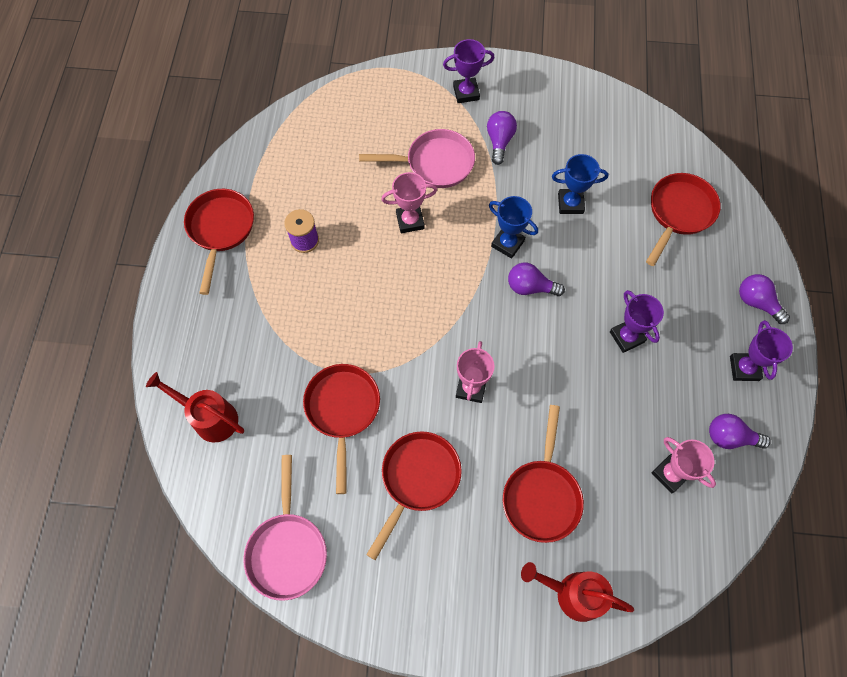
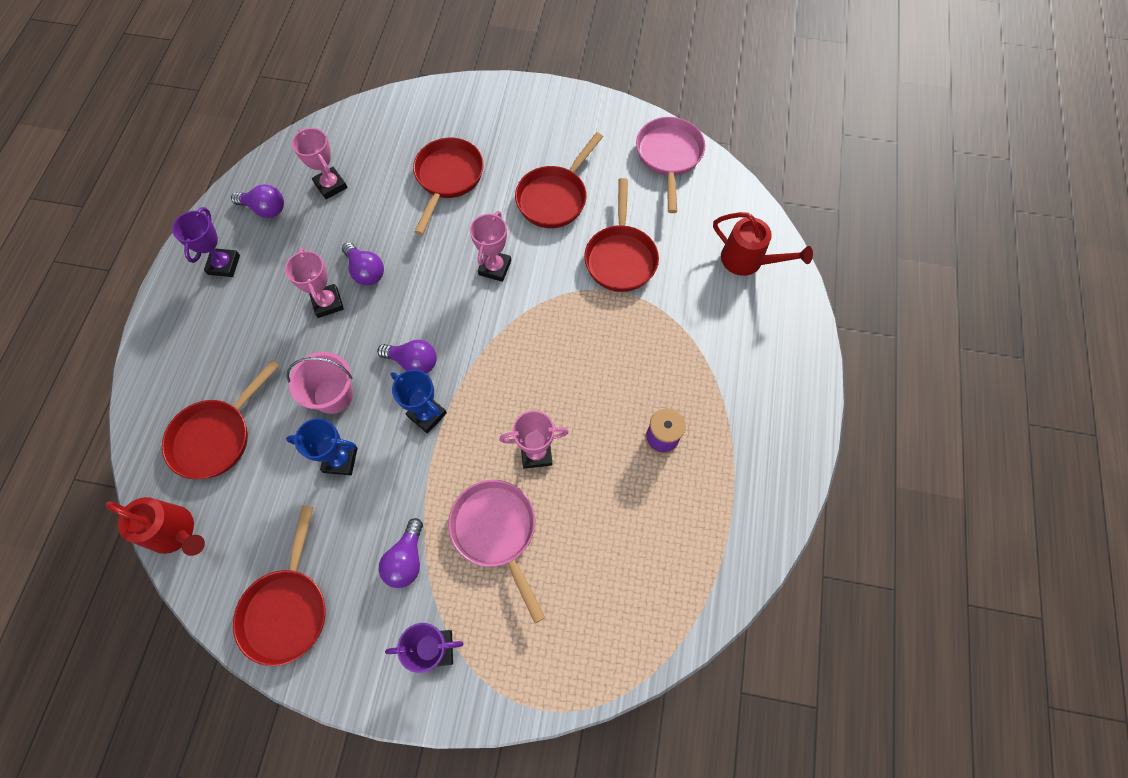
camera: 175 degrees left, 0 degrees up
(220, 230) = (762, 460): red pan -> red pan (287, 608)
(434, 163) = (496, 532): pink pan -> pink pan turned 60 degrees clockwise
(572, 593) = (440, 114): red watering can -> red watering can (177, 532)
(593, 253) = (333, 395): none -> pink bucket
(627, 337) = (327, 303): purple trophy -> pink trophy
(757, 302) = (179, 326): purple light bulb -> purple light bulb (366, 271)

